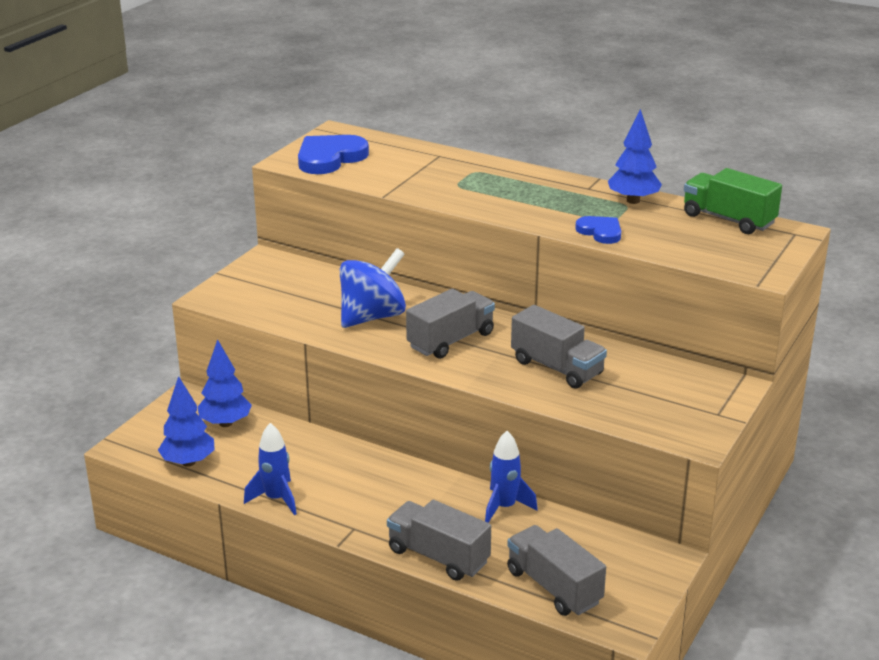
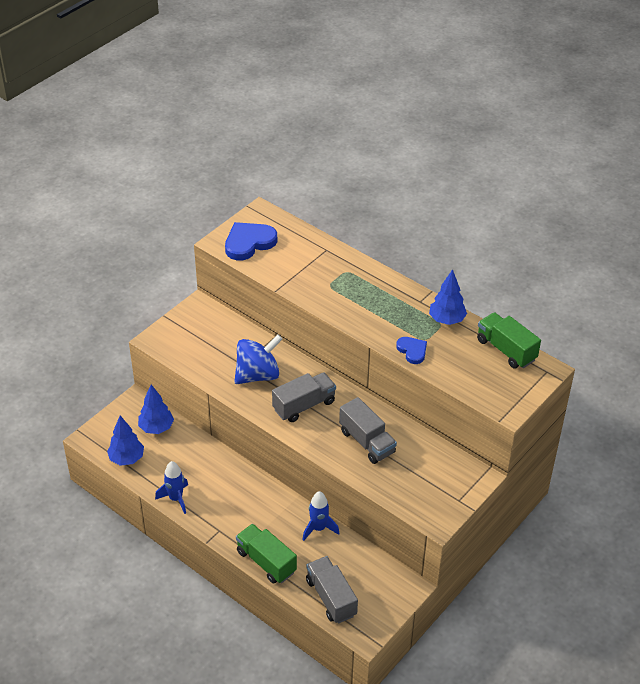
camera: 10 degrees right, 15 degrees up
(438, 556) = (266, 562): grey truck -> green truck

